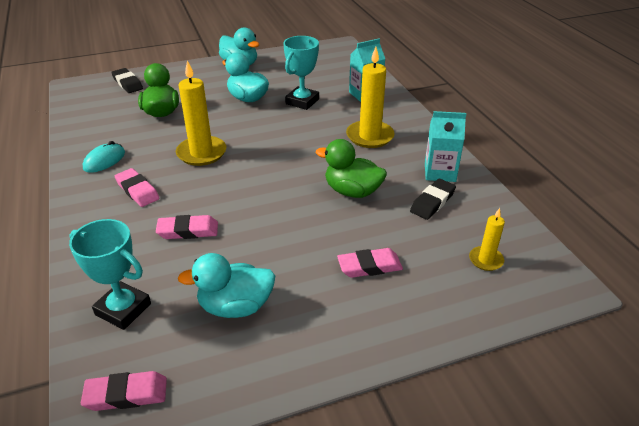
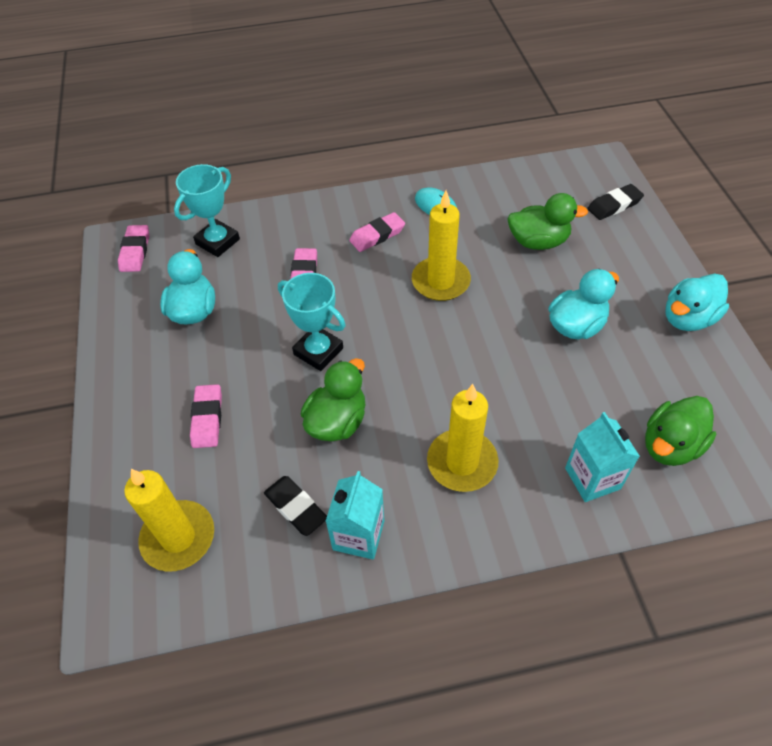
camera: 100 degrees right, 15 degrees up
(302, 101) = (567, 389): turquoise trophy -> turquoise trophy (318, 351)
(336, 73) = (670, 445): none -> green duck
(486, 260) = (178, 537): yellow candle -> yellow candle, size x1.83

